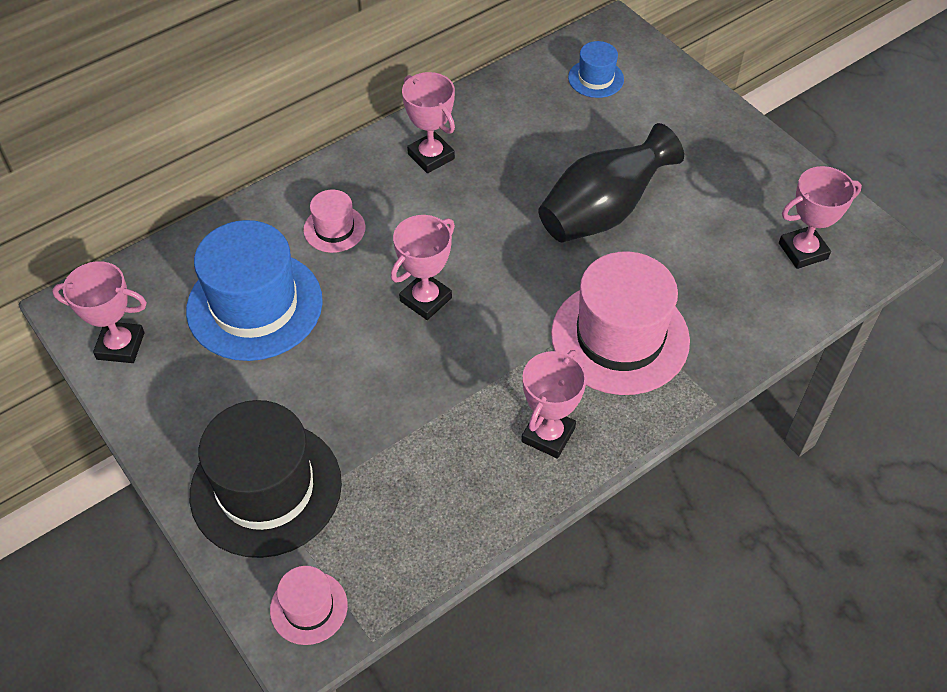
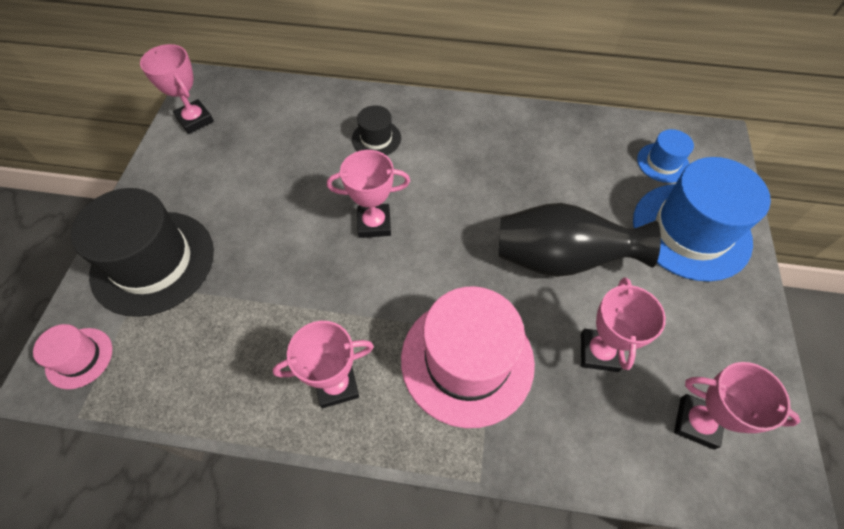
camera: 45 degrees right, 5 degrees up
(254, 305) = (281, 150): blue hat -> blue hat (691, 231)
(334, 229) = (376, 138): pink hat -> black hat
(431, 156) = (486, 136): pink trophy -> pink trophy (599, 352)

